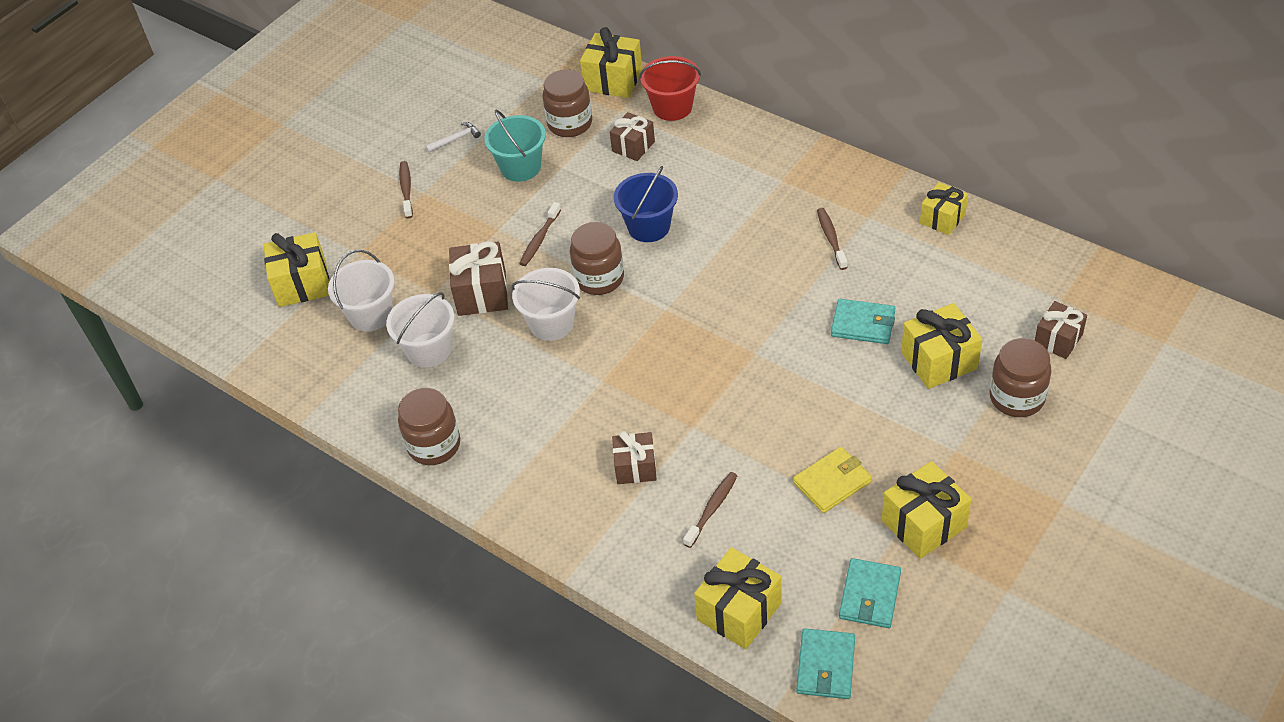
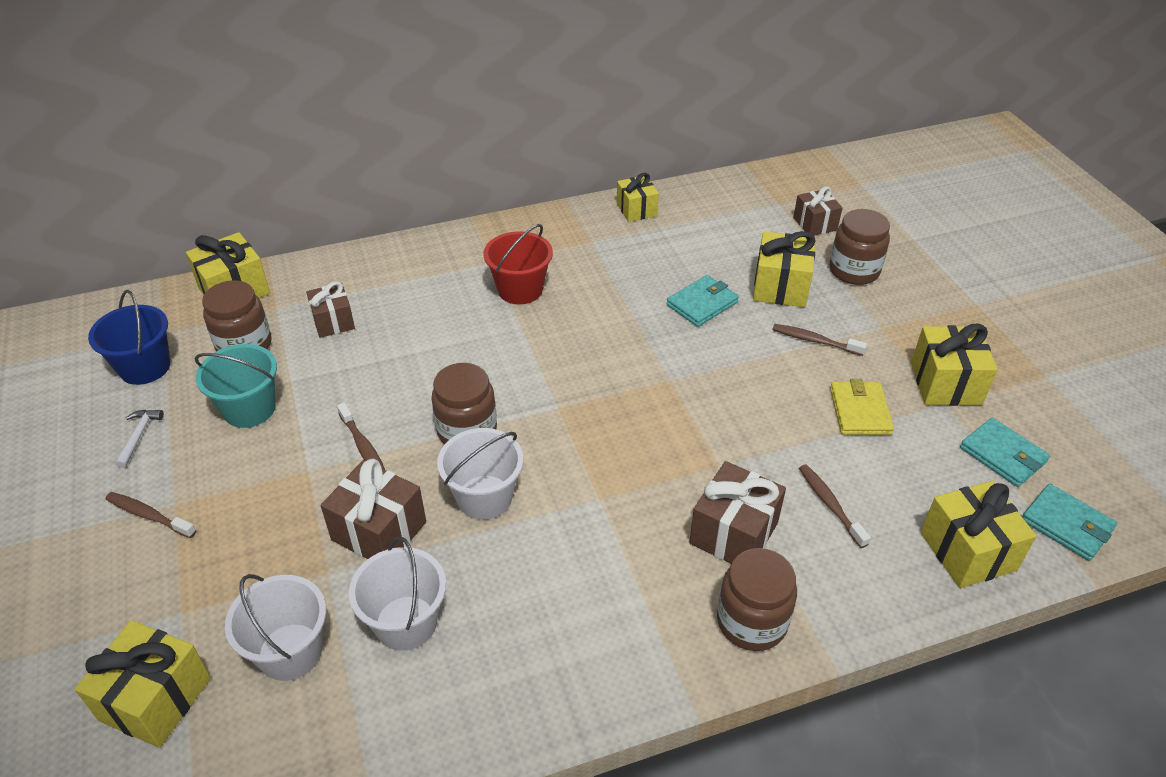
camera: 60 degrees left, 5 degrees down
(434, 445) = (550, 694): brown jar -> brown jar (751, 622)
(635, 467) = (733, 533): brown gift -> brown gift, size x1.51
(649, 227) = (444, 364): blue bucket -> blue bucket (145, 367)
(672, 107) = (322, 275): red bucket -> red bucket (520, 289)
(831, 238) = (590, 271): brown toothbrush -> brown toothbrush (814, 341)

